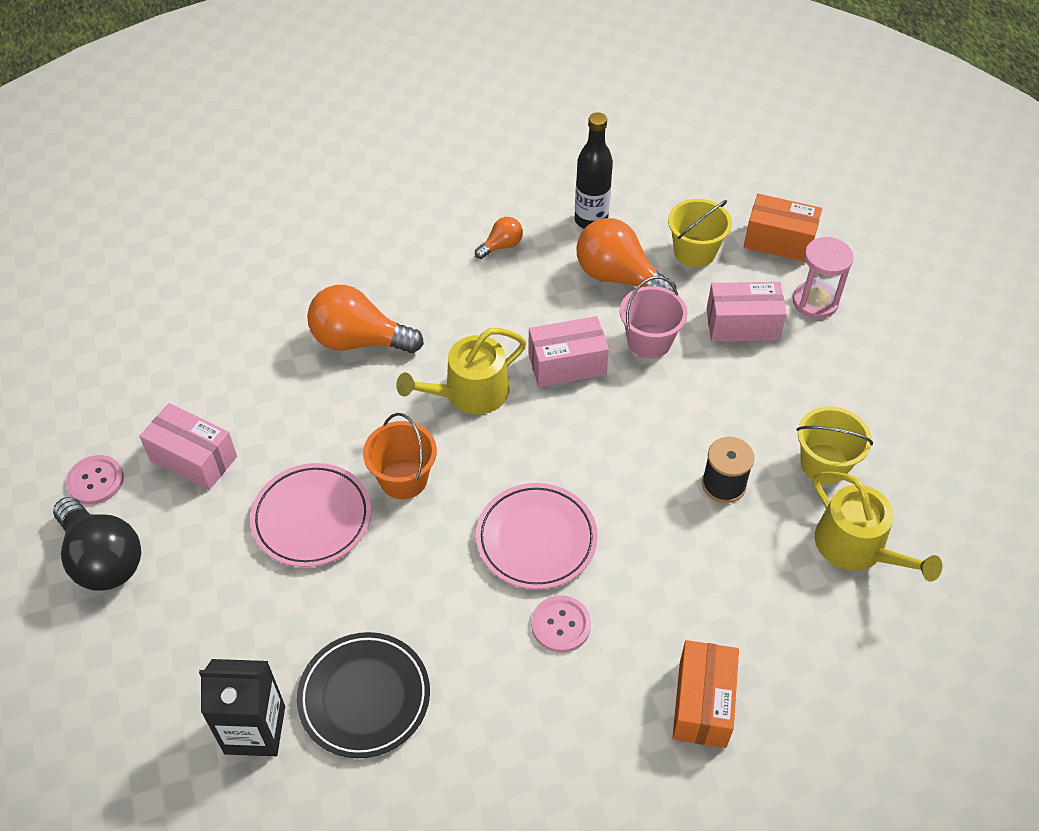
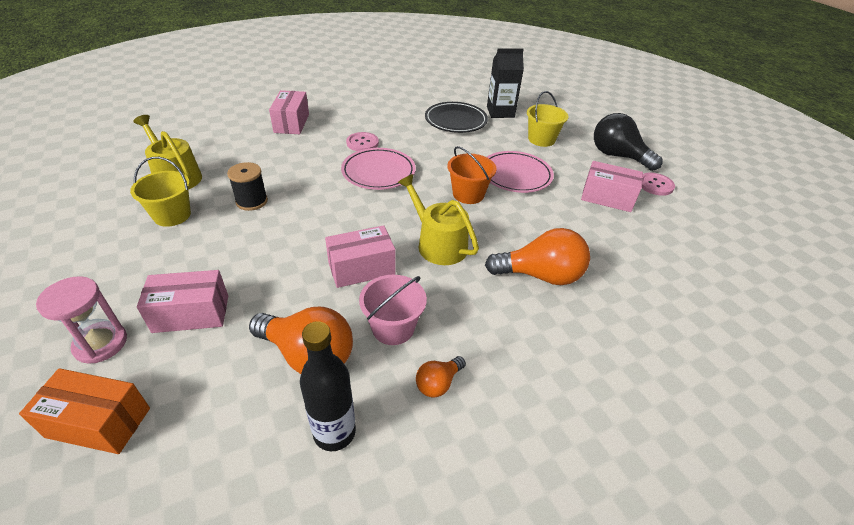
camera: 170 degrees right, 10 degrees down
(469, 393) = (438, 243): yellow watering can -> yellow watering can turned 90 degrees counterclockwise
(649, 341) = (286, 292): pink bucket -> pink bucket (393, 328)
(694, 252) = (213, 396): yellow bucket -> yellow bucket (541, 139)
(702, 703) = (291, 123): orange box -> pink box

